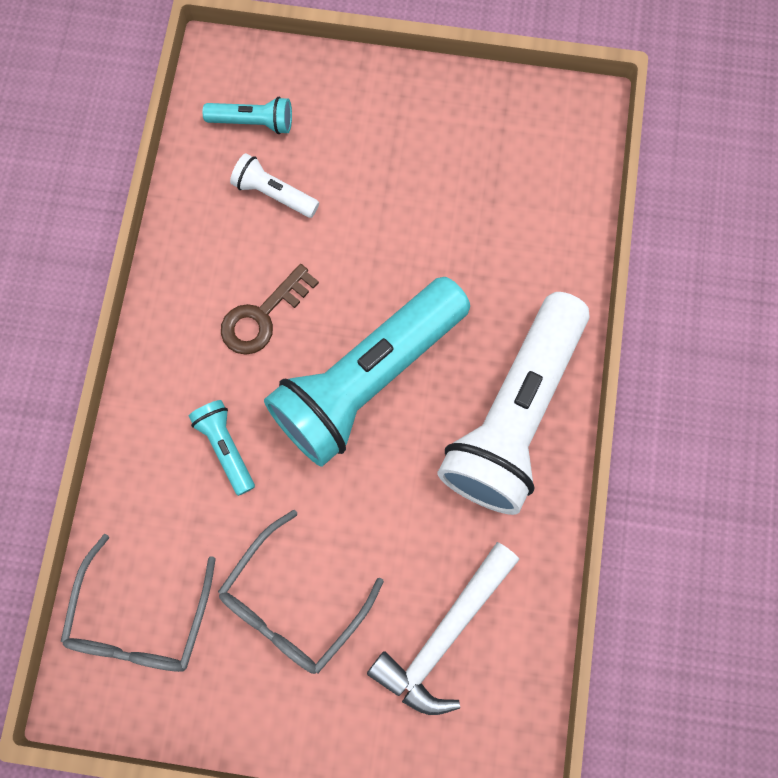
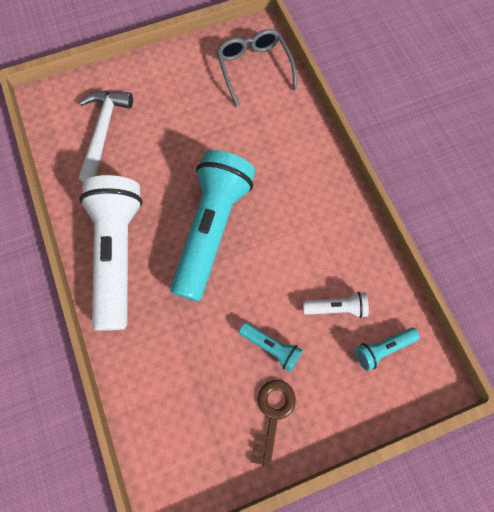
camera: 150 degrees right, 5 degrees down
(226, 447) = (265, 157): turquoise flashlight -> turquoise flashlight (271, 347)
(262, 316) = (292, 232): brown key -> brown key (272, 415)
(292, 604) = (186, 108): grey glasses -> none

